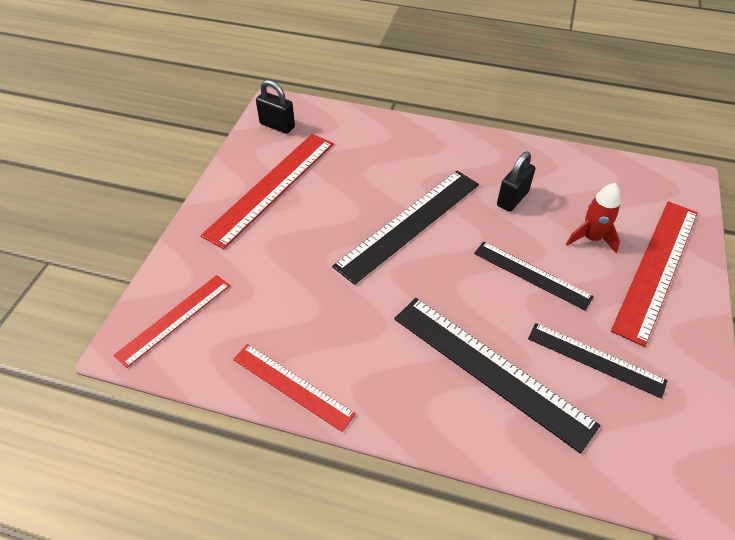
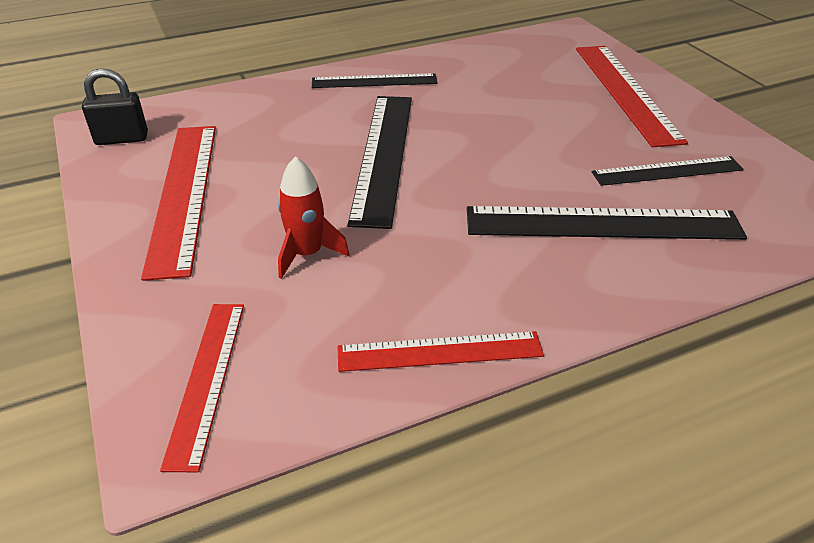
camera: 40 degrees left, 10 degrees down
(512, 199) = (454, 96): black padlock -> none
(532, 274) = (542, 140): black ruler -> black ruler (374, 81)
(591, 238) = (553, 95): red rocket -> red rocket (307, 254)

